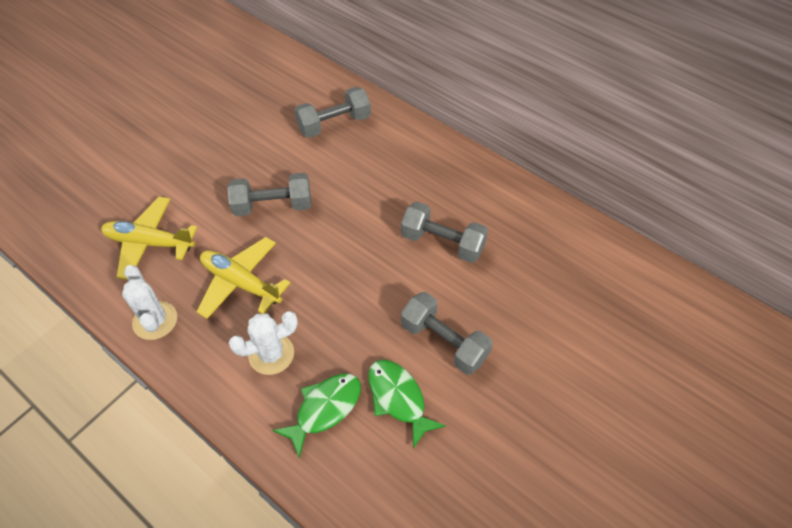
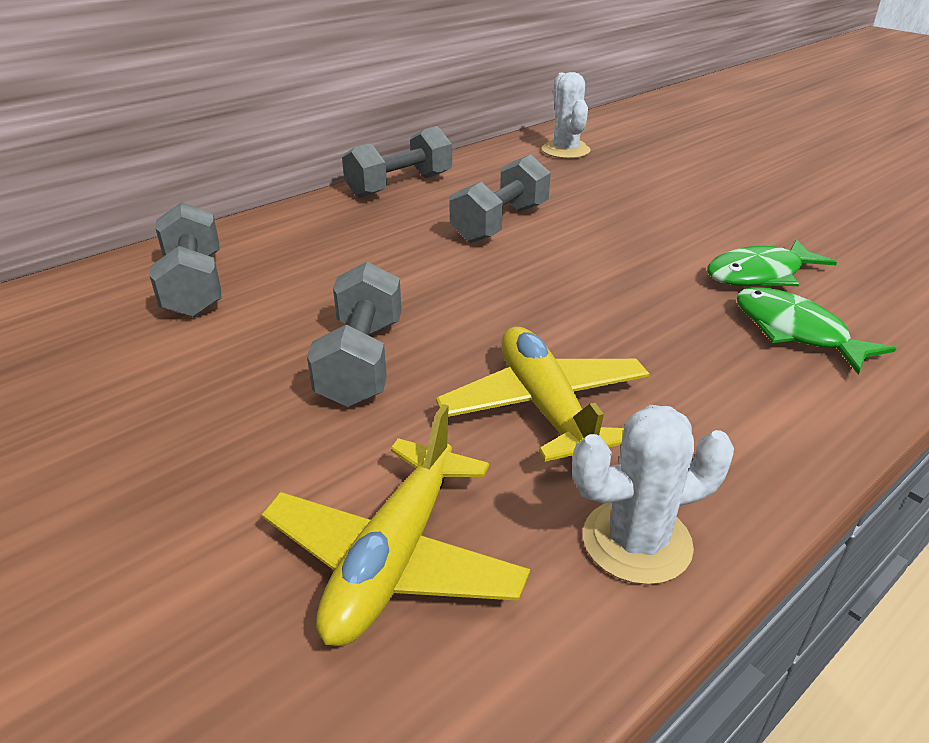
camera: 80 degrees left, 20 degrees down
(241, 283) = (545, 407): yellow plane -> yellow plane turned 120 degrees clockwise
(271, 354) = (704, 378): white cactus -> white cactus (565, 150)
(444, 342) = (665, 238): grey dumbbell -> grey dumbbell (399, 185)

